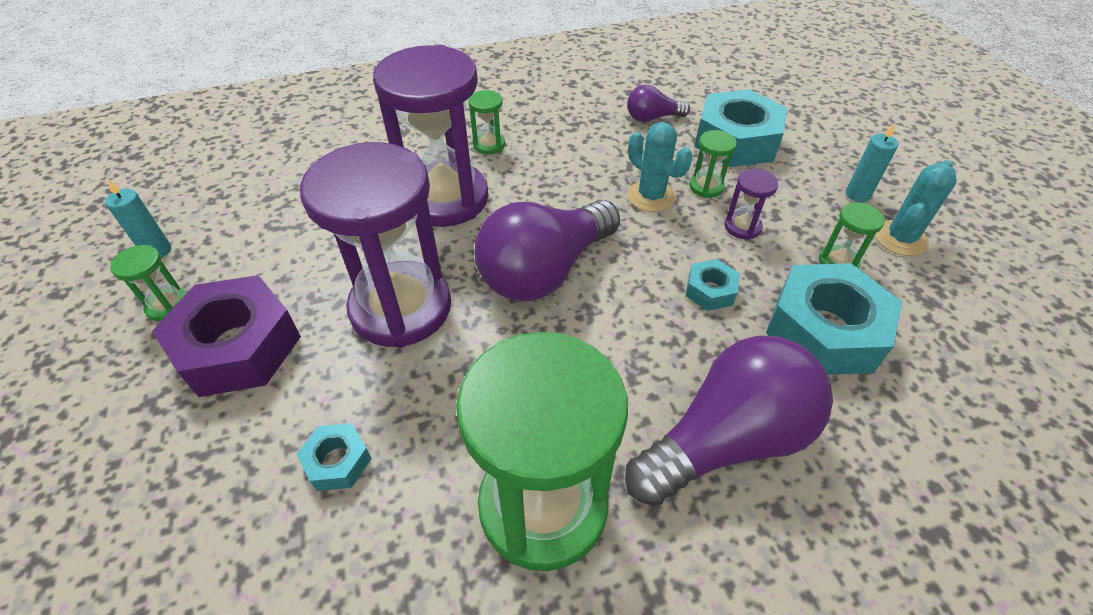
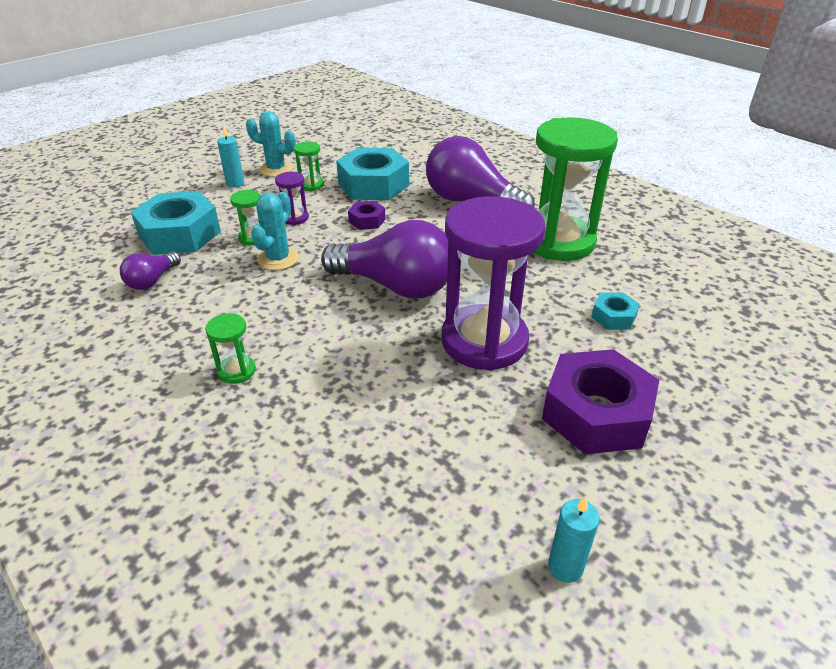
camera: 115 degrees left, 10 degrees down
(168, 306) = (609, 494): green hourglass -> none
(445, 198) = (341, 368): purple hourglass -> none
(652, 118) = (152, 281): purple light bulb -> purple light bulb turned 60 degrees clockwise
(710, 291) = (367, 220): turquoise nut -> purple nut

